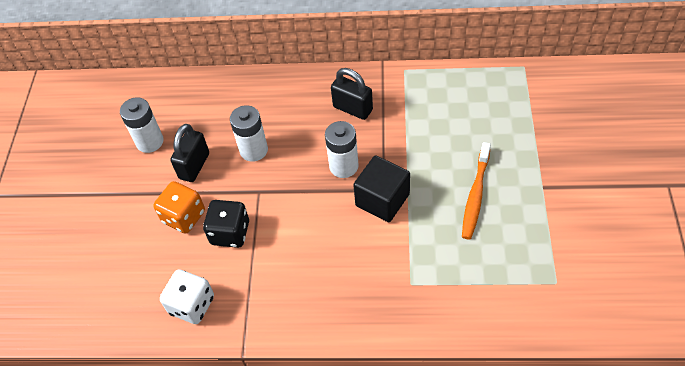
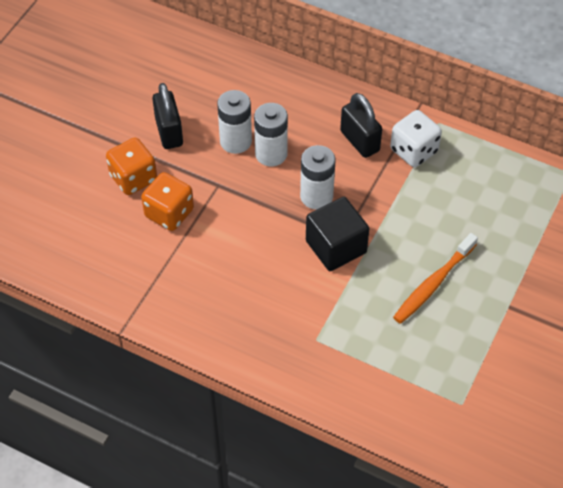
camera: 20 degrees right, 0 degrees up
(150, 142) = (138, 89): white battery -> white battery (271, 154)
(192, 305) = (98, 265): white dice -> white dice (414, 151)
(194, 166) = (169, 132): black padlock -> black padlock turned 60 degrees counterclockwise
(230, 233) = (169, 213): black dice -> orange dice

